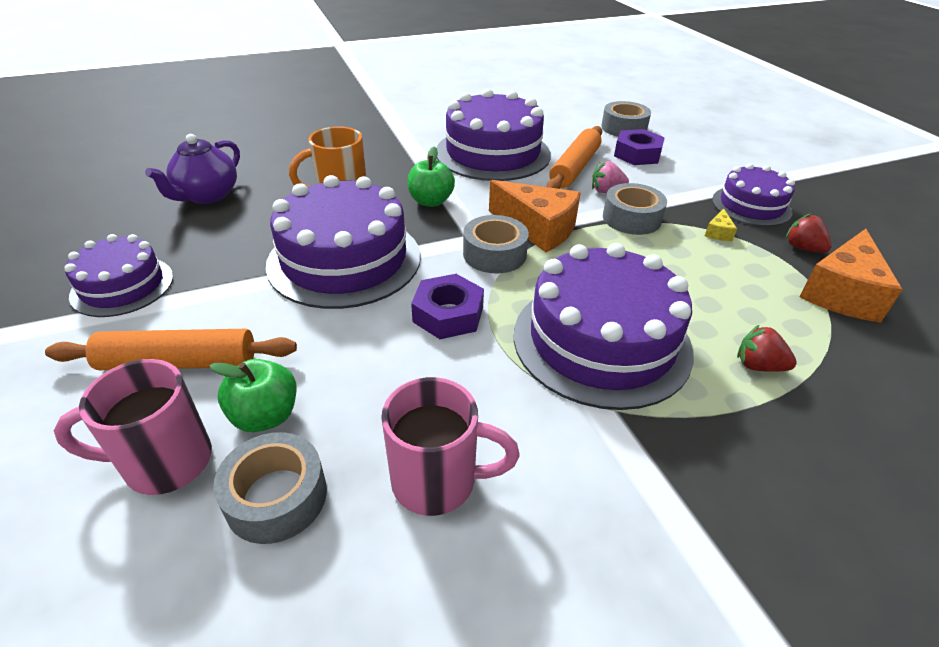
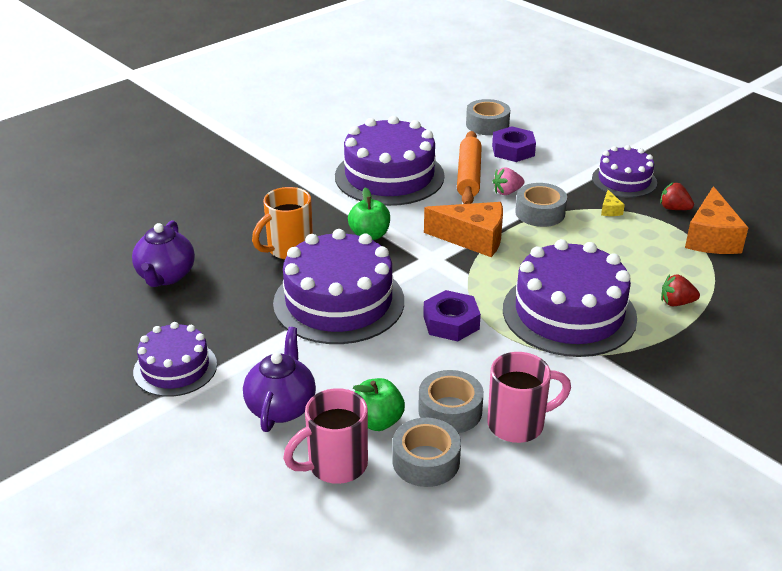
camera: 20 degrees left, 5 degrees down
(179, 362) = (281, 407): orange rolling pin -> purple teapot
(494, 254) = (453, 268): grey tape -> grey tape (450, 411)

